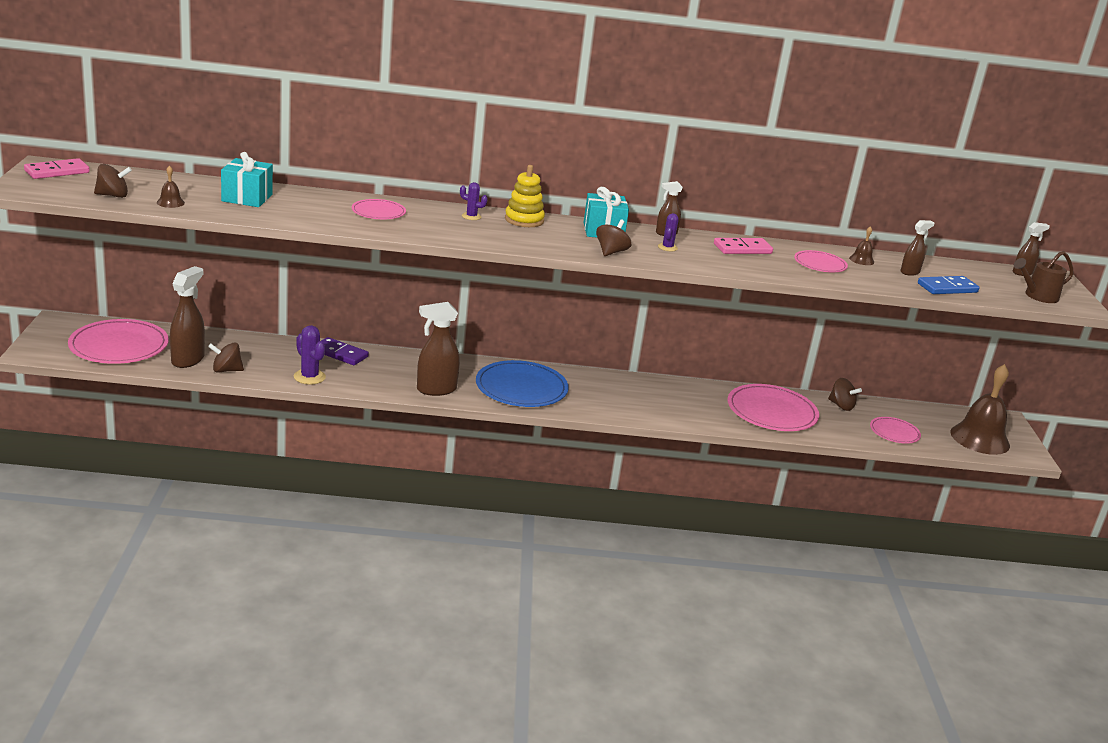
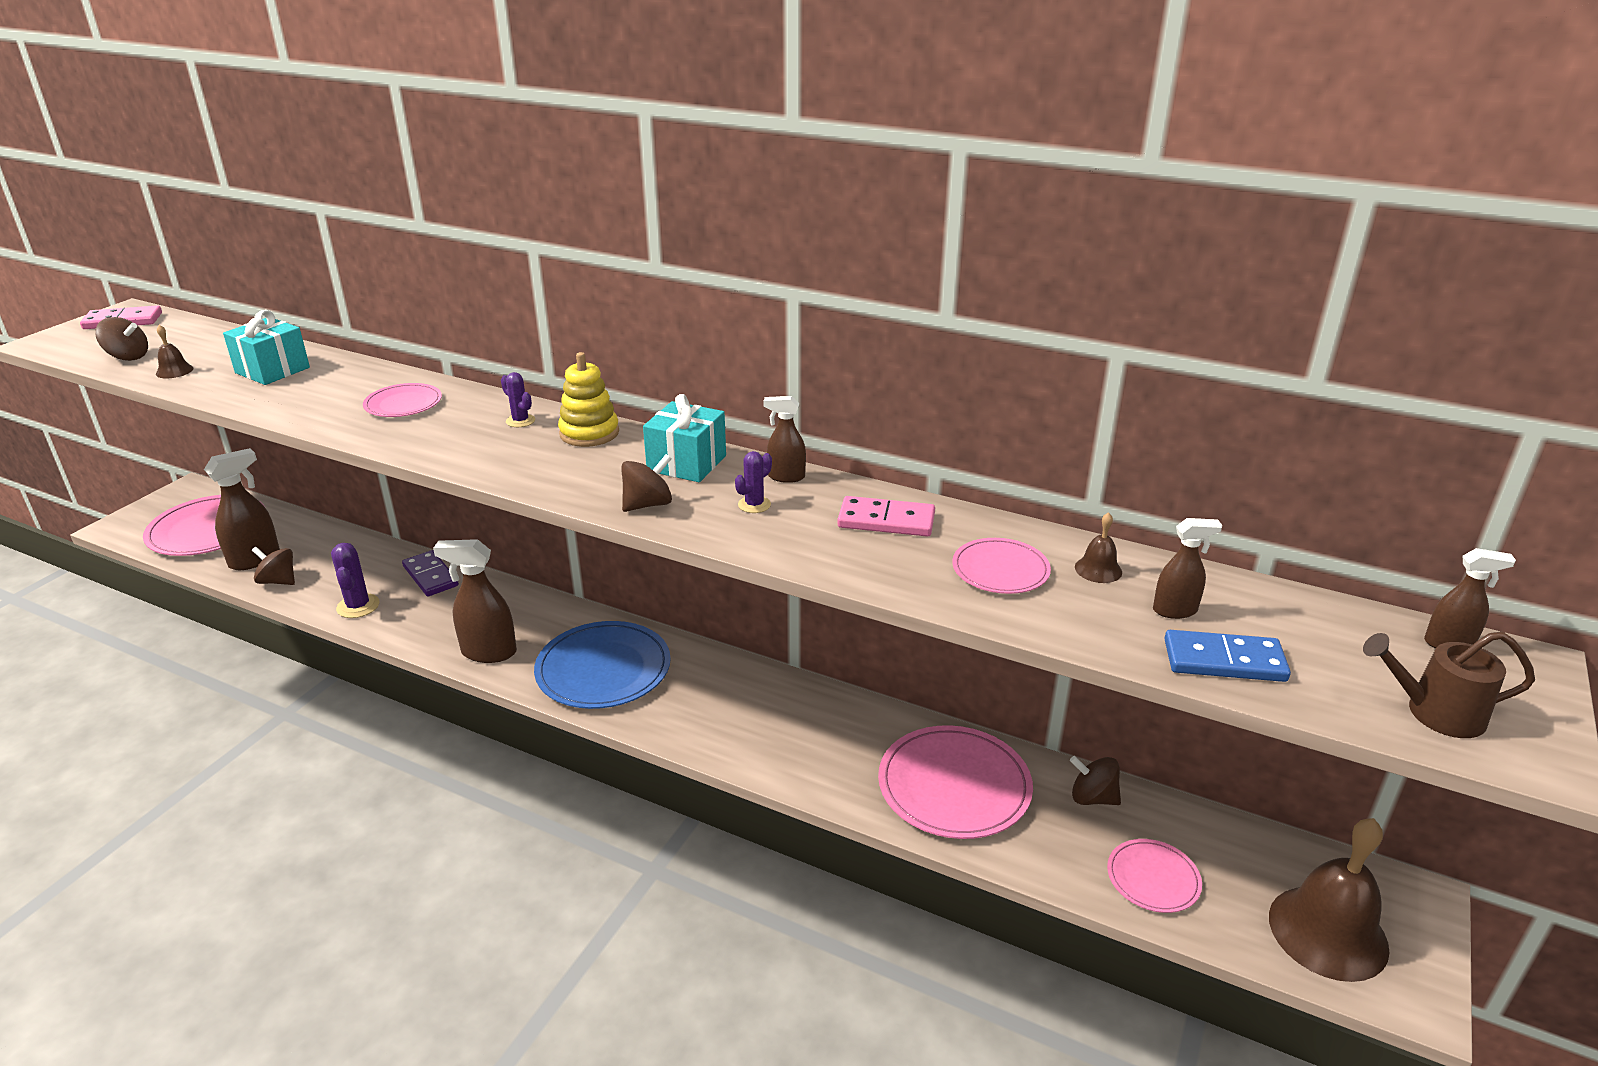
camera: 30 degrees right, 5 degrees up
(841, 406) = (1092, 798): brown spinning top -> brown spinning top turned 135 degrees clockwise

